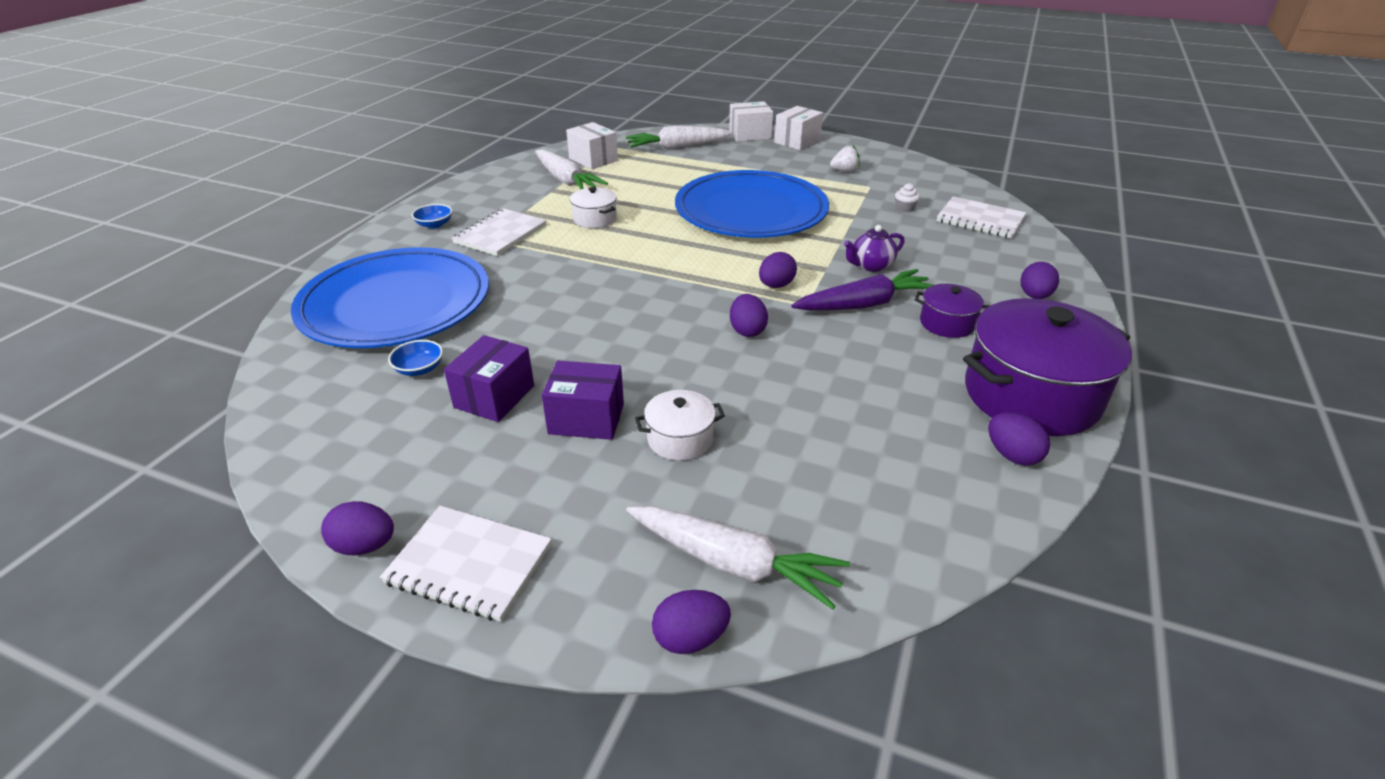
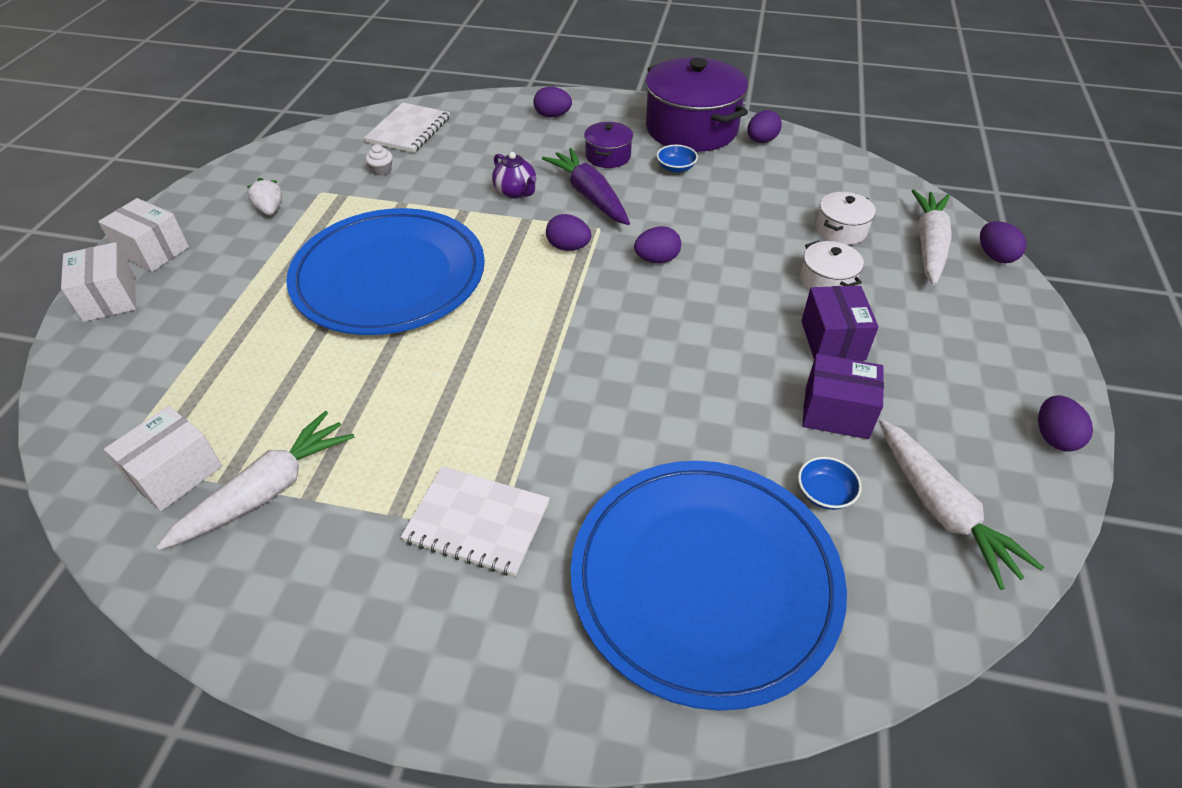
camera: 100 degrees left, 10 degrees up
(434, 225) = (450, 633): blue bowl -> blue bowl (676, 168)
(469, 564) = (1022, 368): white notebook -> none
(595, 219) = (418, 421): white pot -> white pot (841, 230)
(677, 147) = (141, 373): white carrot -> white carrot (941, 509)

